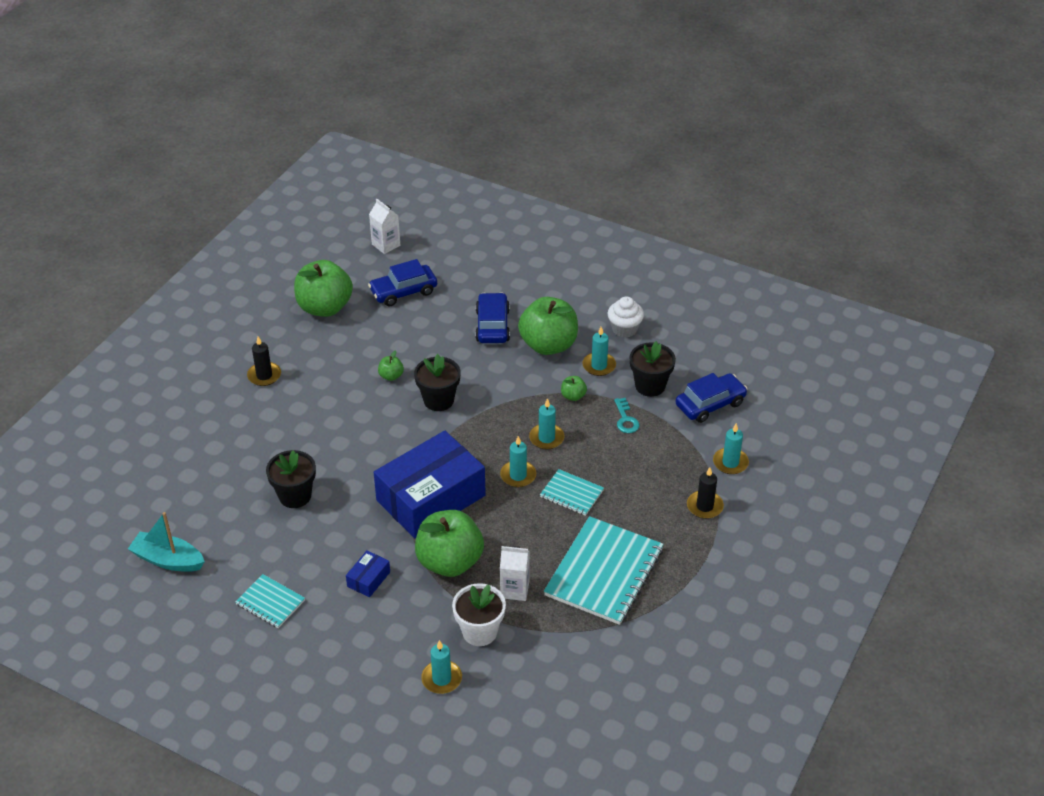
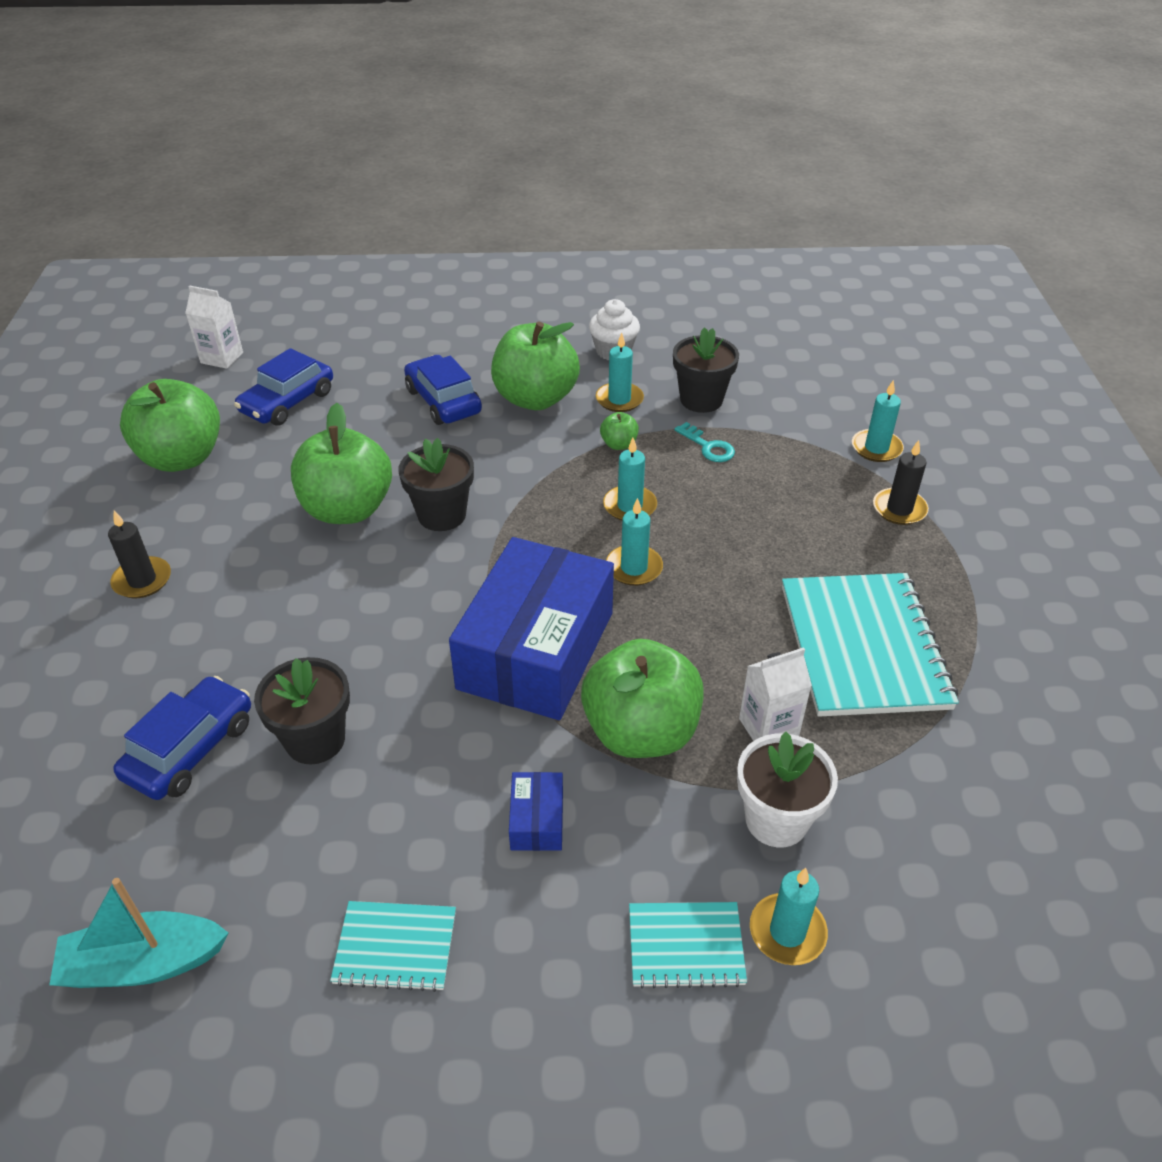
camera: 30 degrees left, 0 degrees up
(391, 376) = (347, 509): green apple -> green apple, size x2.37
(571, 494) = (725, 562): turquoise notebook -> turquoise notebook (685, 946)
(710, 404) = (789, 394): blue car -> blue car (190, 749)

